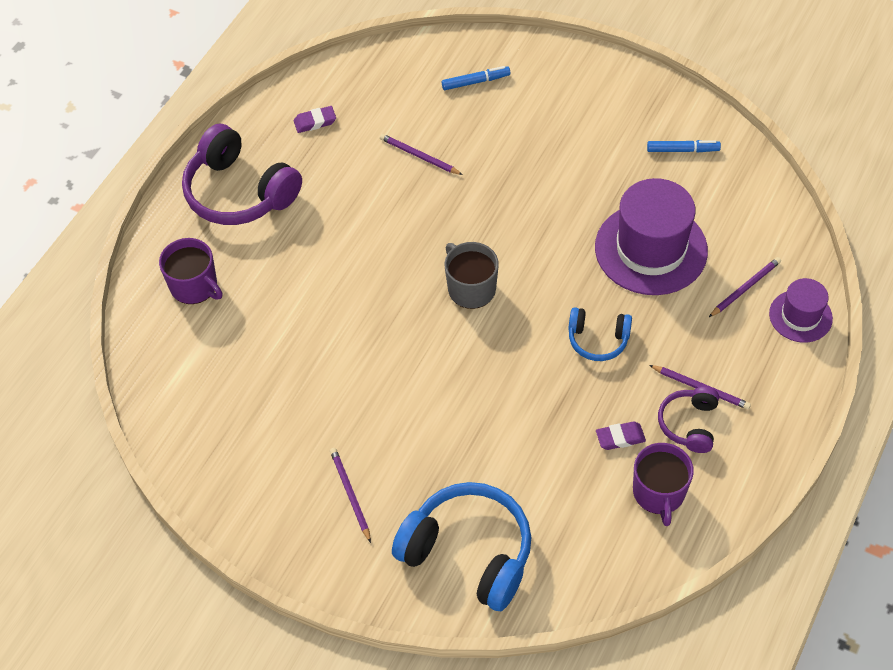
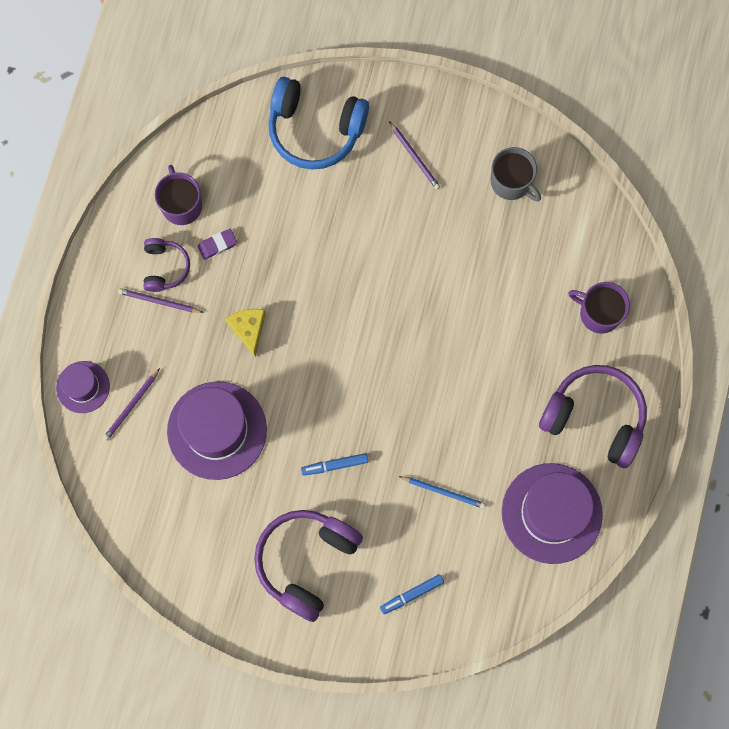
camera: 165 degrees right, 20 degrees up
(315, 122) = (551, 513): purple eraser -> purple hat
(419, 156) = (443, 492): purple pencil -> blue pencil
(470, 288) = (364, 358): grey mug -> grey mug (511, 182)
(576, 123) = (306, 561): none -> purple headphones
(598, 340) = (248, 330): blue headphones -> yellow cheese
(683, 150) = (202, 549): blue marker -> blue marker (334, 465)

